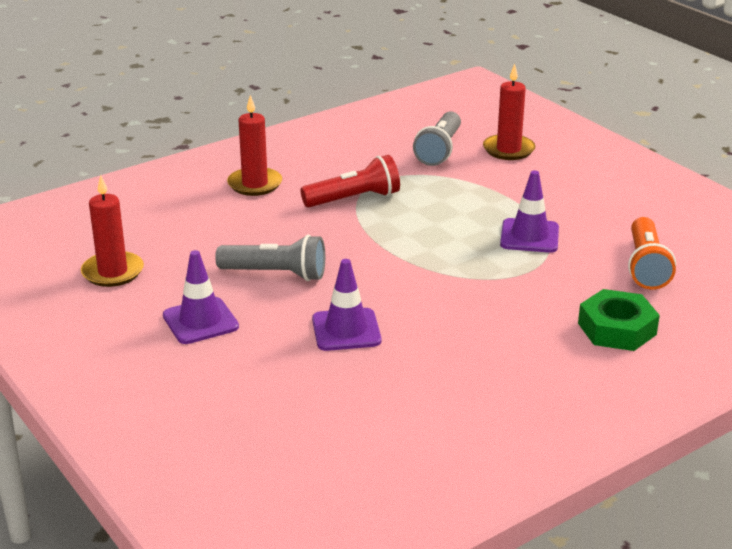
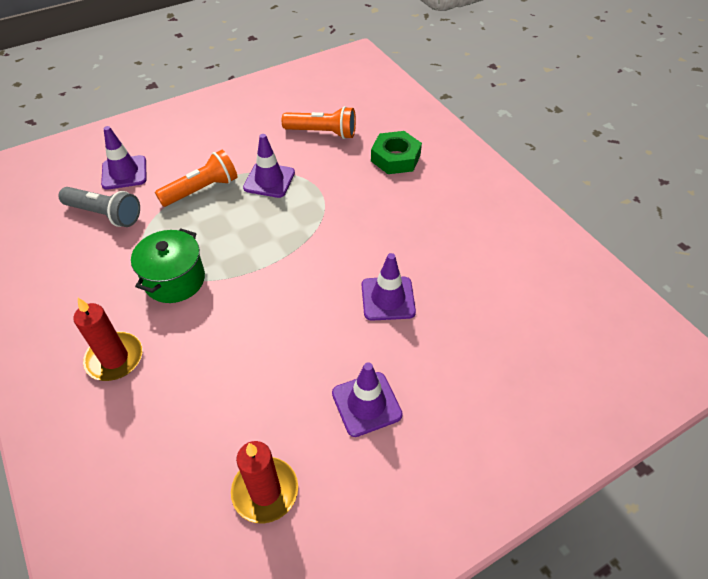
camera: 85 degrees left, 20 degrees up
(276, 274) = (295, 343): grey flashlight -> none
(354, 199) = (175, 280): red flashlight -> green pot
(496, 196) = (202, 190): none -> orange flashlight
(508, 150) = (124, 173): red candle -> purple traffic cone

